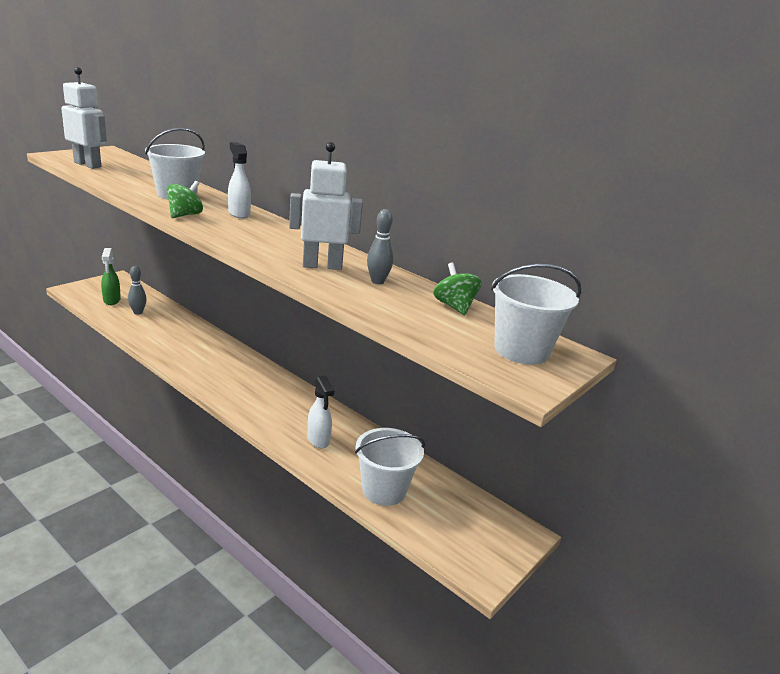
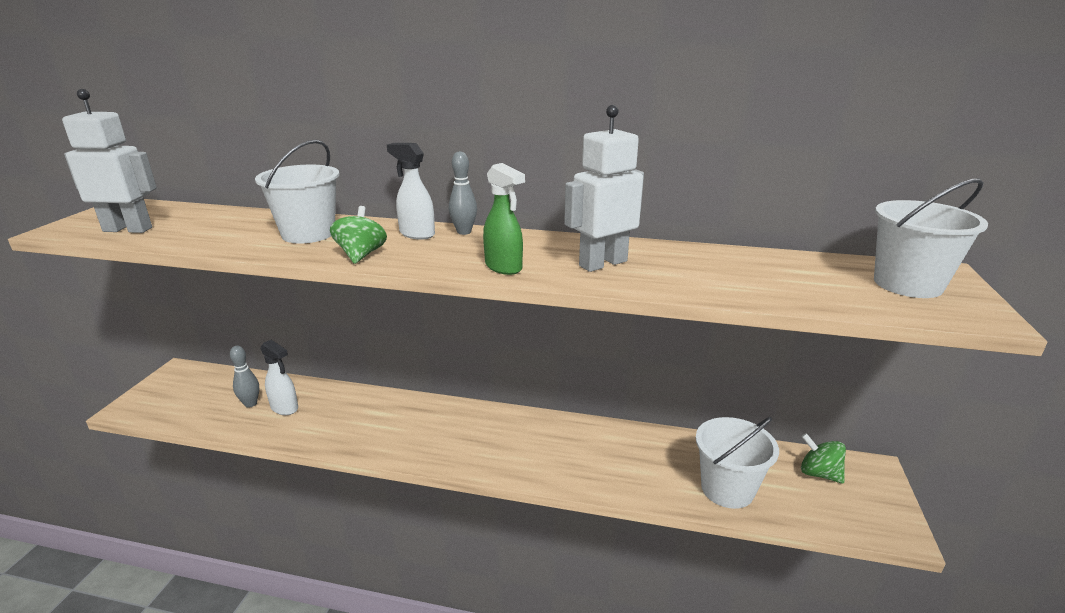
camera: 25 degrees left, 0 degrees up
(112, 300) = (199, 402): green spray bottle -> green spray bottle (504, 267)
(318, 440) = (611, 465): white spray bottle -> white spray bottle (285, 408)
(377, 281) = (678, 261): grey bowling pin -> grey bowling pin (464, 232)
(454, 306) = (782, 262): green spinning top -> green spinning top (819, 473)

